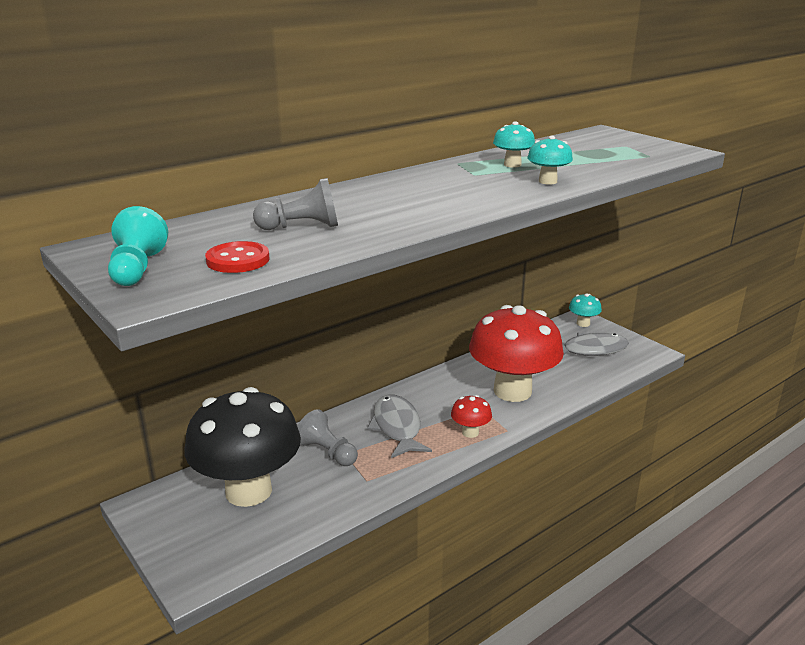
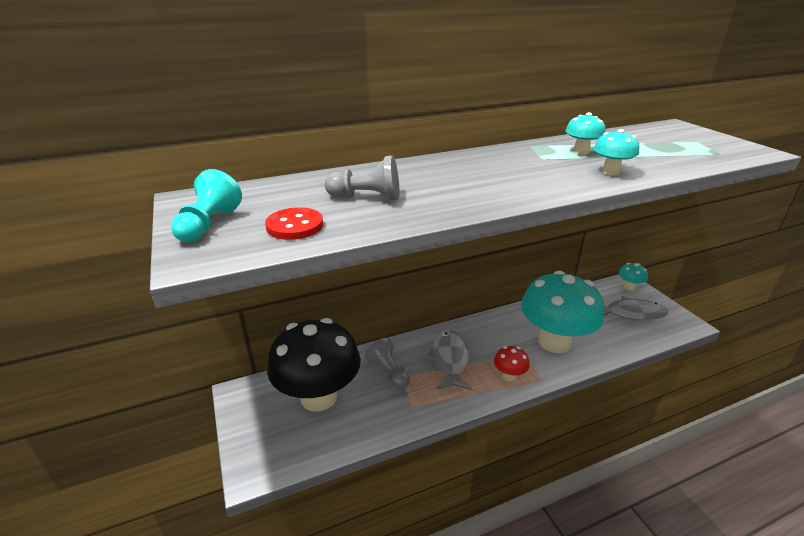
camera: 15 degrees right, 5 degrees up
(512, 391) = (554, 342): red mushroom -> turquoise mushroom

